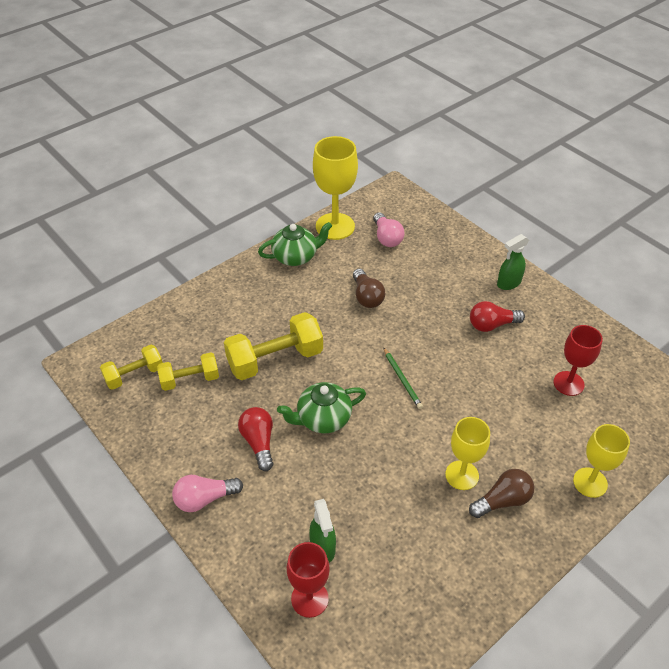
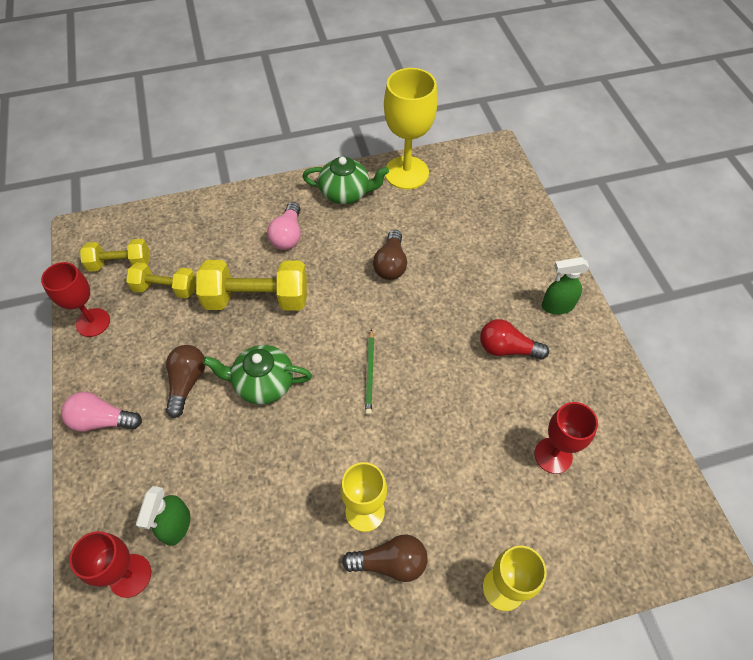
camera: 25 degrees right, 10 degrees up
(142, 429) = (93, 322): none -> red goblet
(259, 442) = (187, 382): red light bulb -> brown light bulb
(386, 238) = (453, 204): pink light bulb -> pink light bulb (288, 235)

